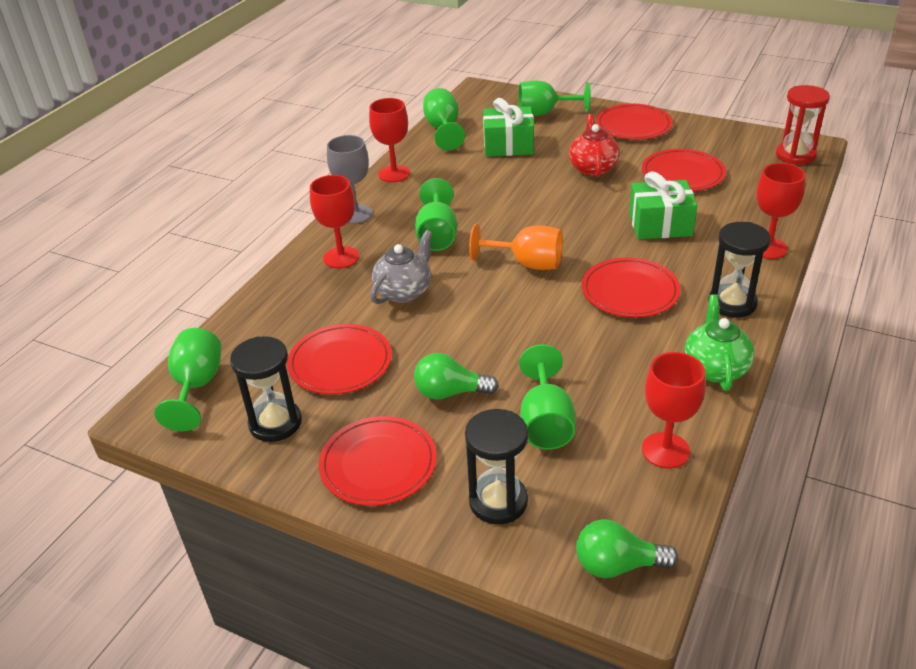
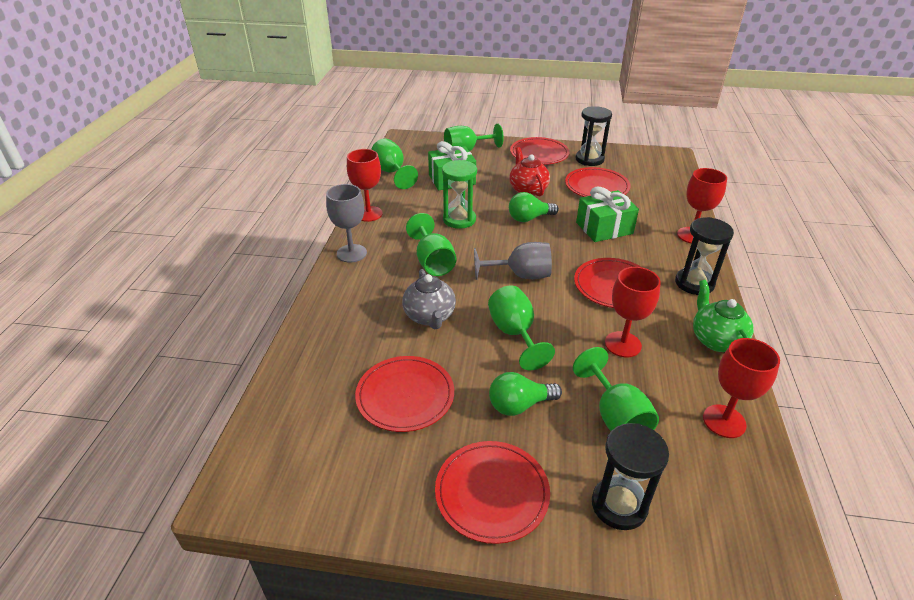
camera: 20 degrees left, 0 degrees up
(197, 386) = (273, 449): green goblet -> green goblet (514, 334)
(275, 423) = (371, 472): black hourglass -> black hourglass (589, 159)
(341, 257) = (357, 294): red goblet -> red goblet (623, 344)
(404, 291) = (430, 317): grey teapot -> grey teapot turned 150 degrees clockwise
(492, 193) = (459, 219): none -> green hourglass
(527, 263) = (521, 275): orange goblet -> grey goblet
(617, 565) = (753, 543): green light bulb -> green light bulb (529, 218)
(795, 155) = (666, 163): red hourglass -> none

